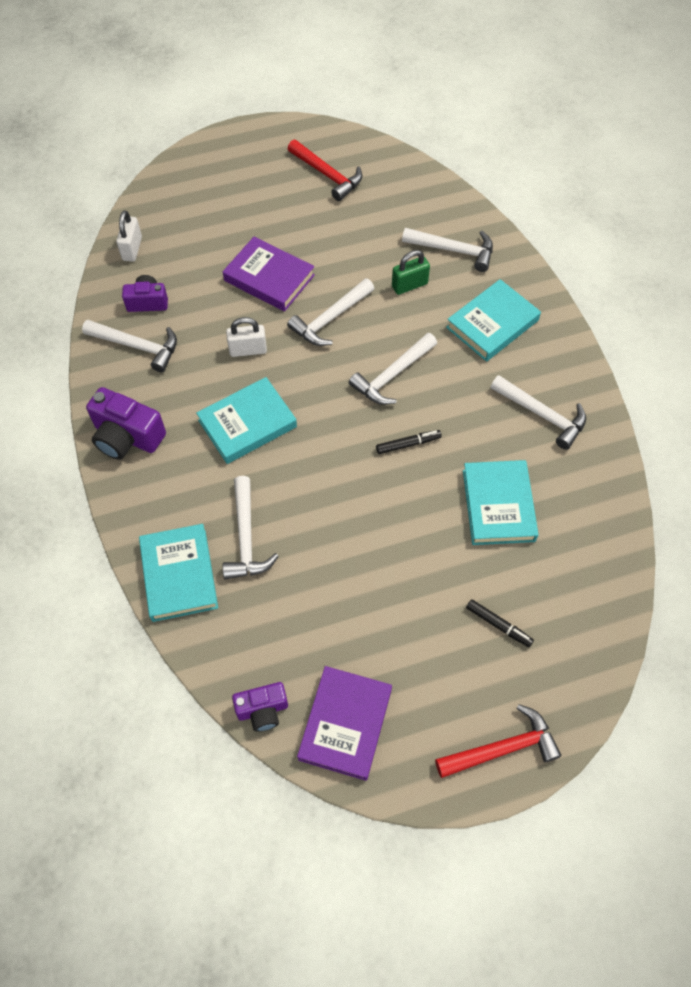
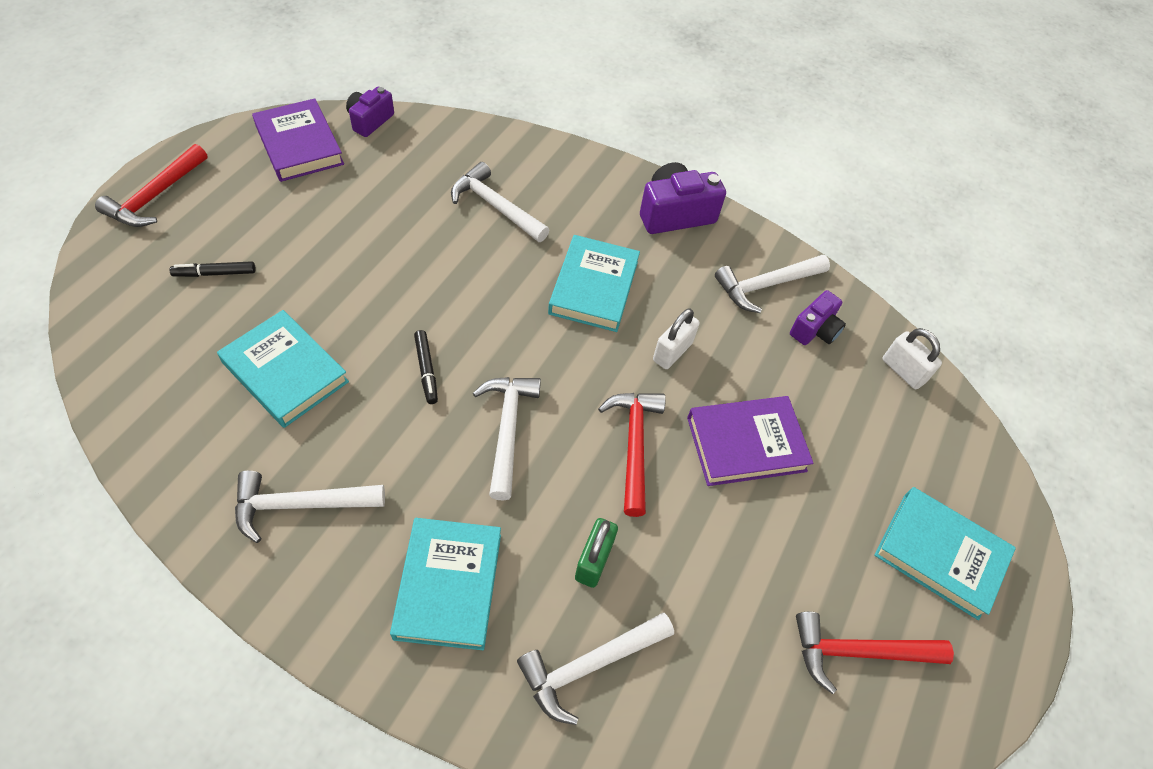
camera: 130 degrees right, 5 degrees down
(179, 575) = (518, 155): turquoise book -> turquoise book (940, 554)
(330, 319) = (634, 445): white hammer -> red hammer
(408, 444) = (426, 370): black marker -> black marker turned 45 degrees counterclockwise

